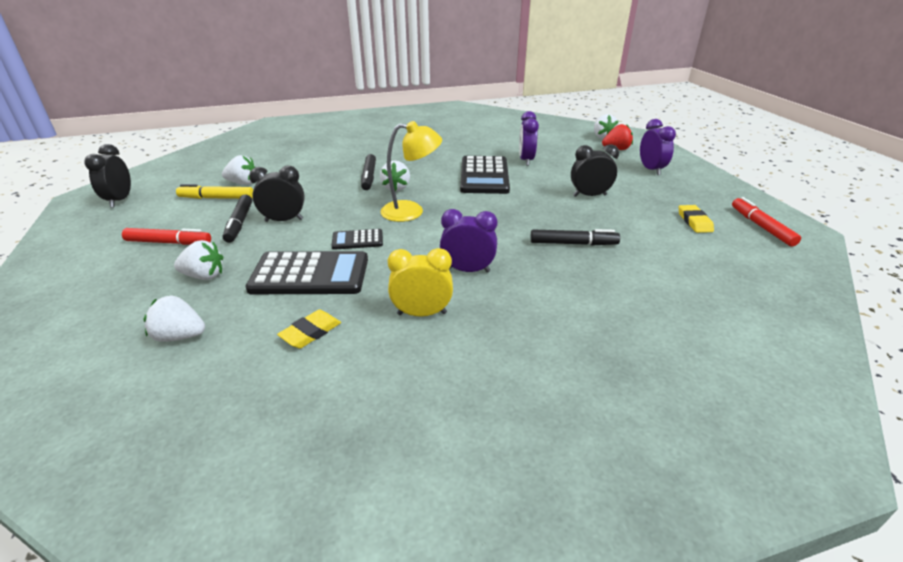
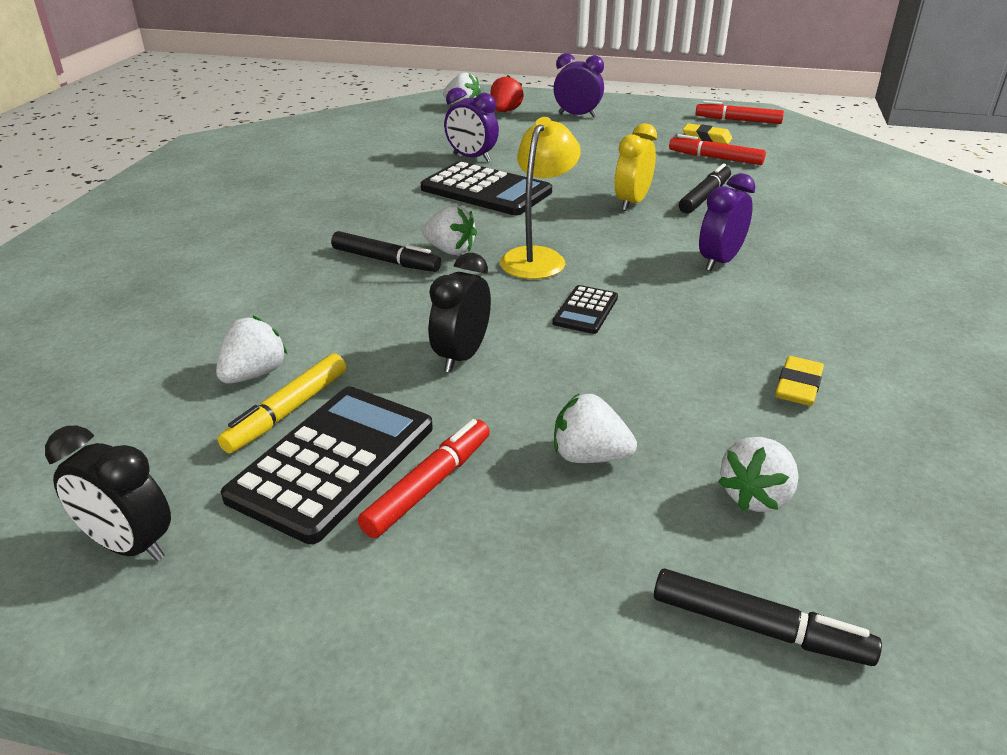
camera: 60 degrees left, 0 degrees up
(204, 276) = (589, 456): white strawberry -> white strawberry turned 105 degrees counterclockwise
(239, 223) = (428, 399): black marker -> black marker (759, 627)
(310, 274) = (654, 362): black calculator -> black calculator (333, 461)
(311, 332) = (798, 386): yellow eraser -> yellow eraser turned 45 degrees clockwise
(422, 313) = (794, 308): yellow clock -> yellow clock (632, 203)
(589, 195) = (605, 158): black clock -> none
(656, 233) = (715, 158): none -> red marker

